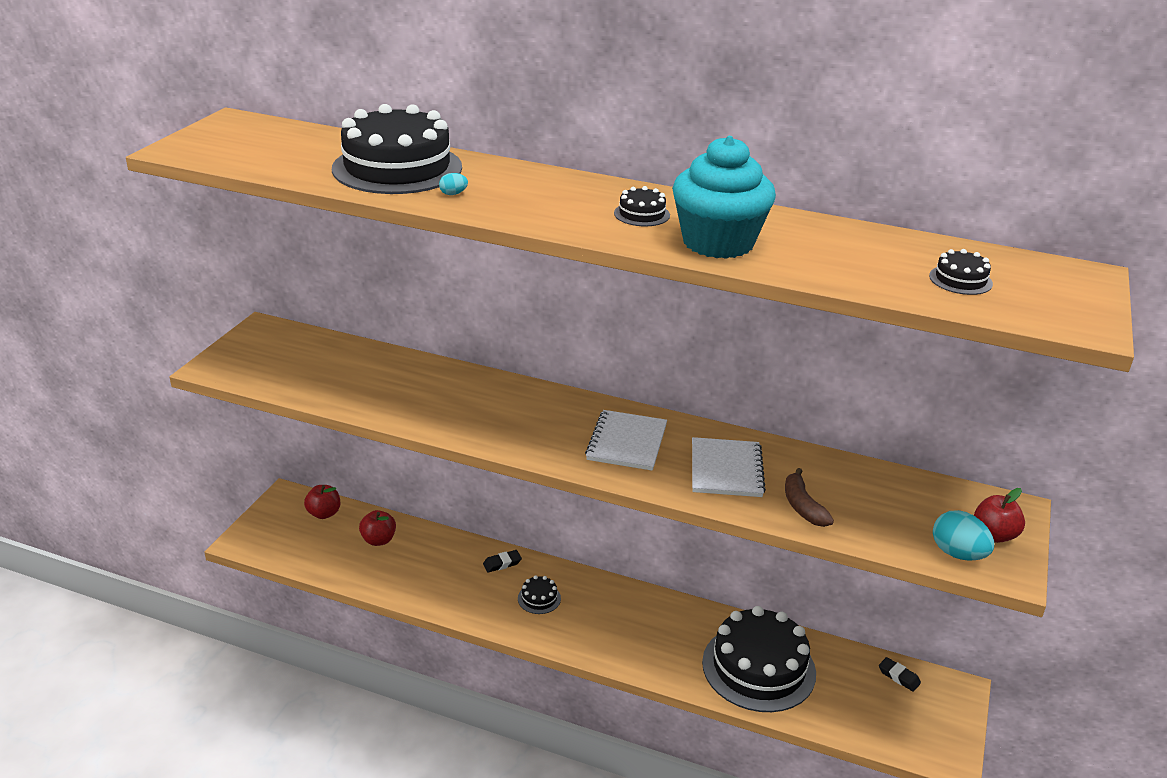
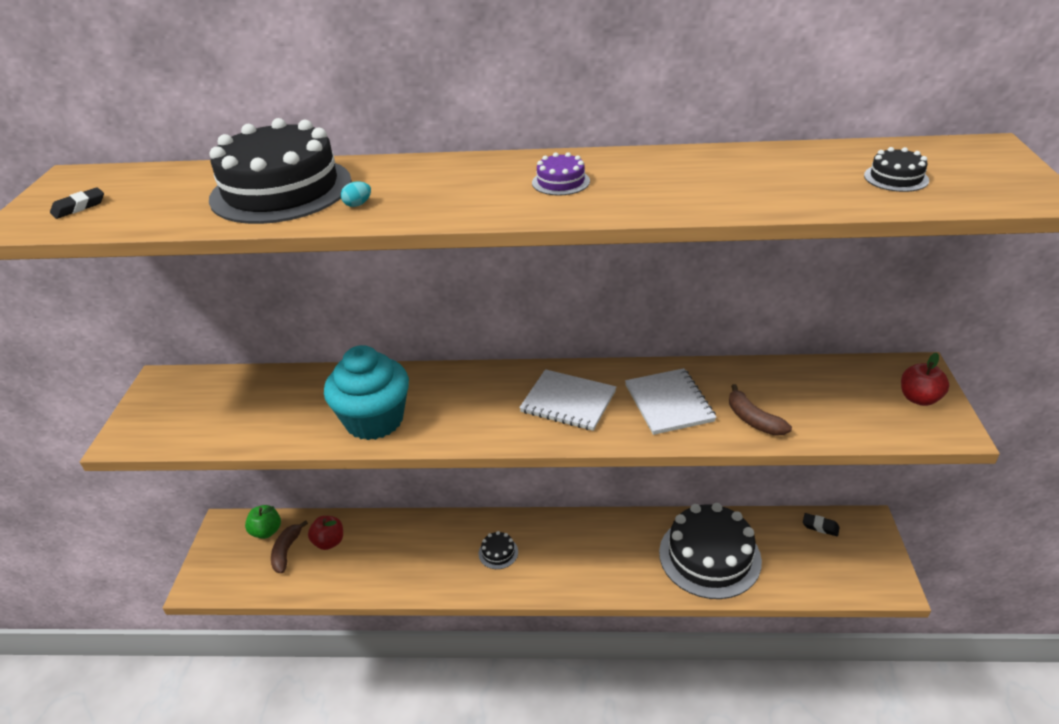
camera: 15 degrees left, 5 degrees up
(324, 513) = (266, 531): red apple -> green apple
(335, 536) = (286, 551): none -> brown banana
(502, 563) = (451, 529): black eraser -> black eraser (79, 207)
(627, 442) = (568, 402): white notebook -> white notebook turned 60 degrees counterclockwise
(642, 214) = (561, 182): black cake -> purple cake
(718, 243) = (654, 194): turquoise cupcake -> turquoise cupcake (374, 420)
(957, 554) = (903, 426): turquoise egg -> none

